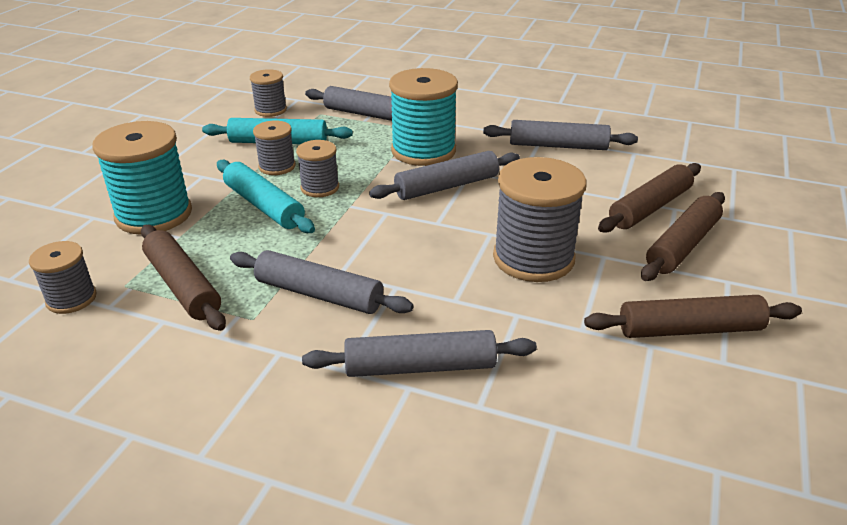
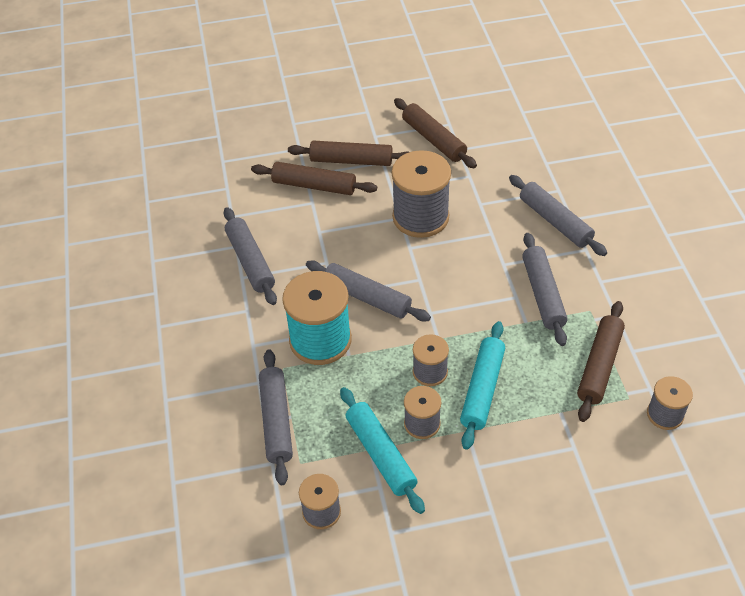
camera: 120 degrees left, 15 degrees up
(154, 214) = (552, 451): turquoise spool -> none

